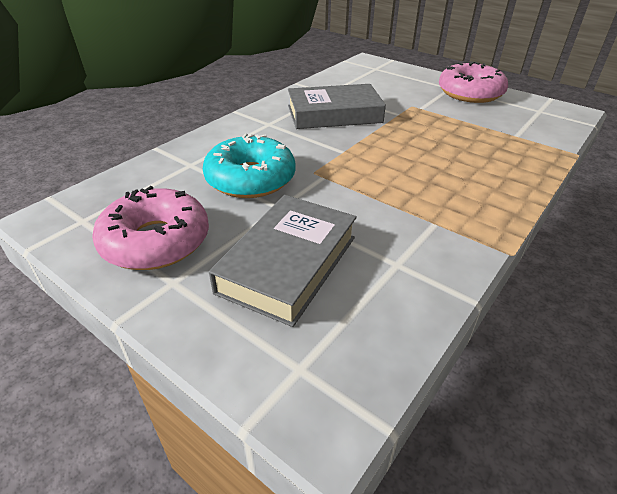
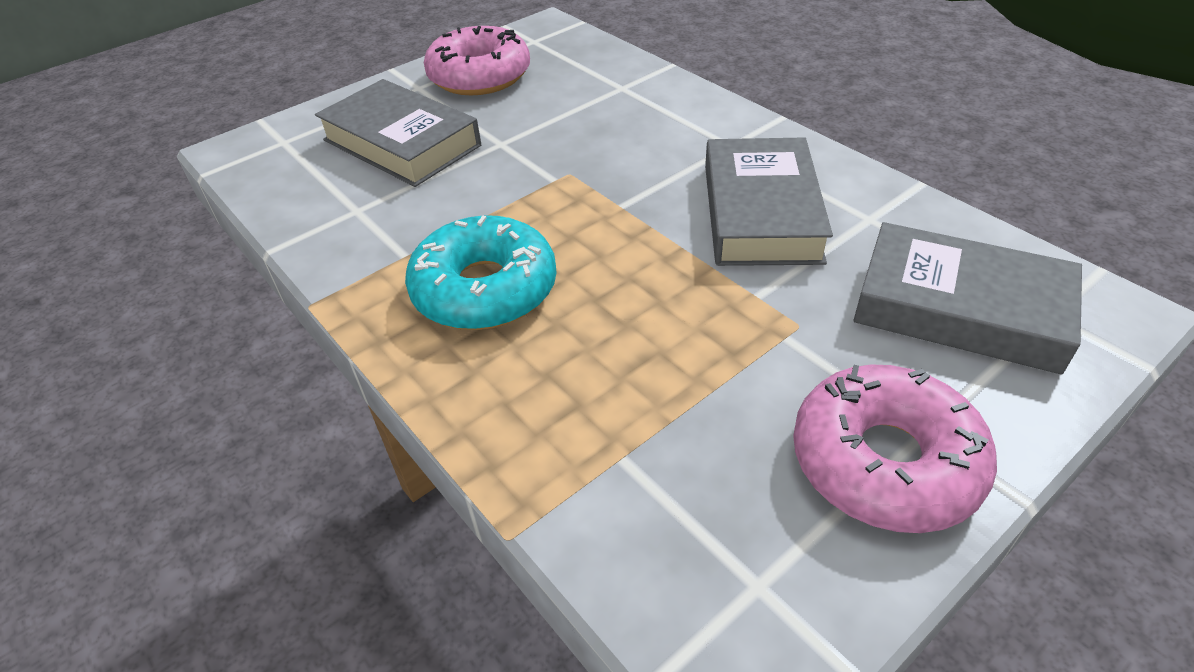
camera: 105 degrees right, 5 degrees up
(250, 178) = (571, 126): turquoise donut -> turquoise donut (485, 289)
(381, 80) = (960, 308): none -> grey book

